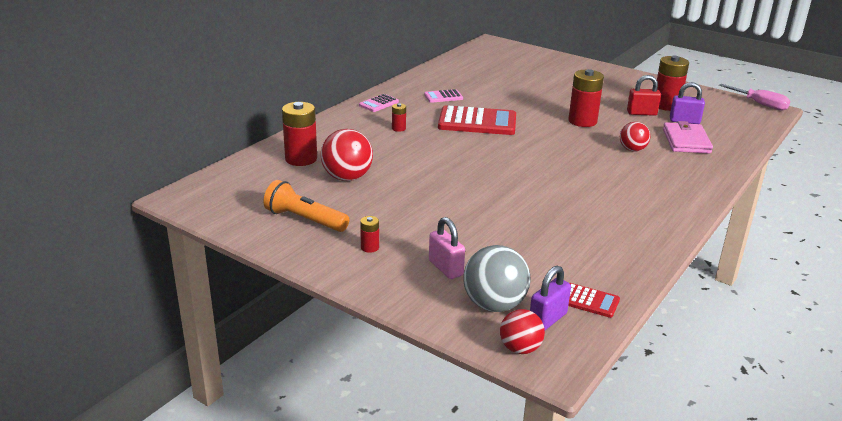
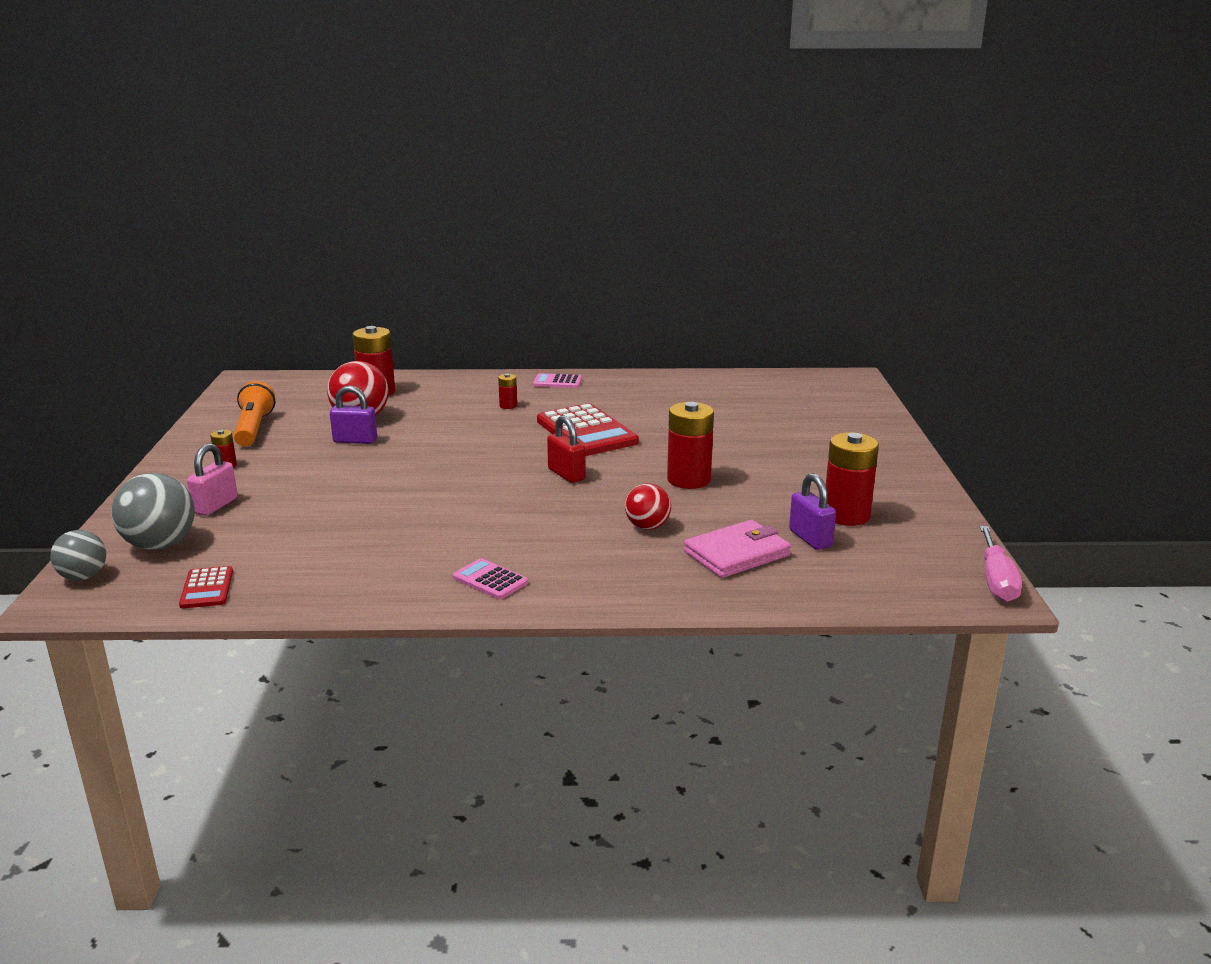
camera: 55 degrees right, 5 degrees down
(443, 97) = (629, 400): pink calculator -> pink calculator (490, 580)
(520, 348) = (83, 577): red ball -> grey ball
(547, 319) = (150, 576): purple padlock -> purple padlock (355, 440)
(641, 113) = (784, 506): red padlock -> red padlock (566, 474)

